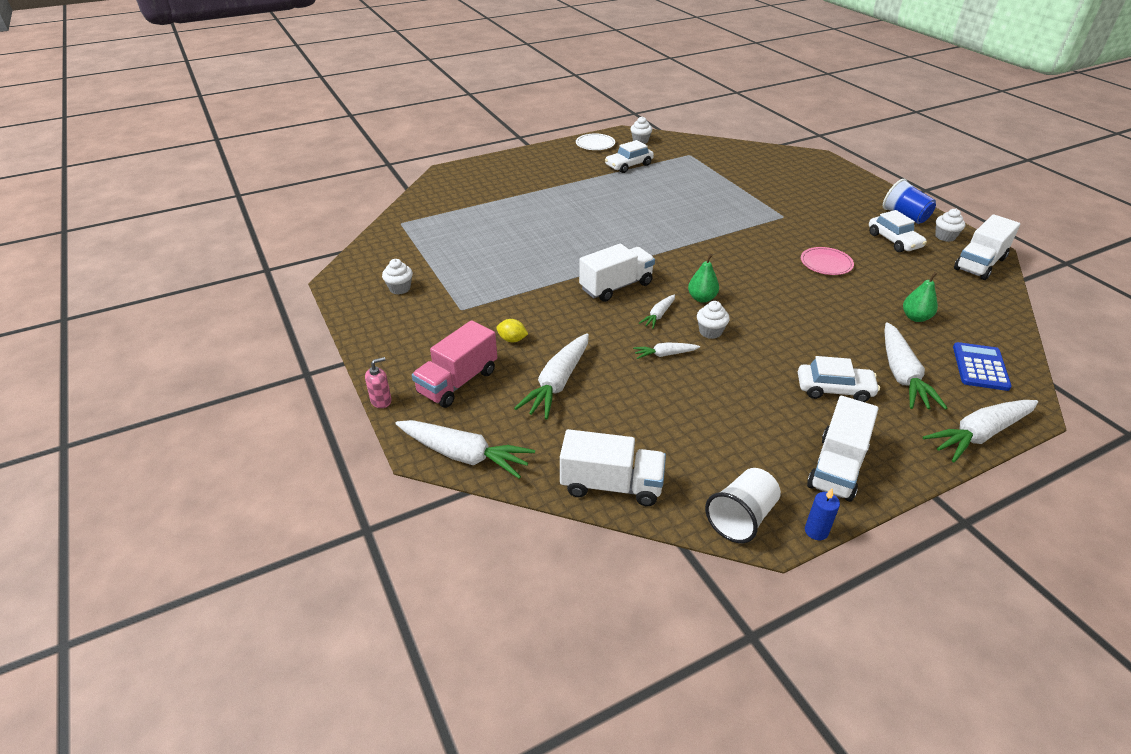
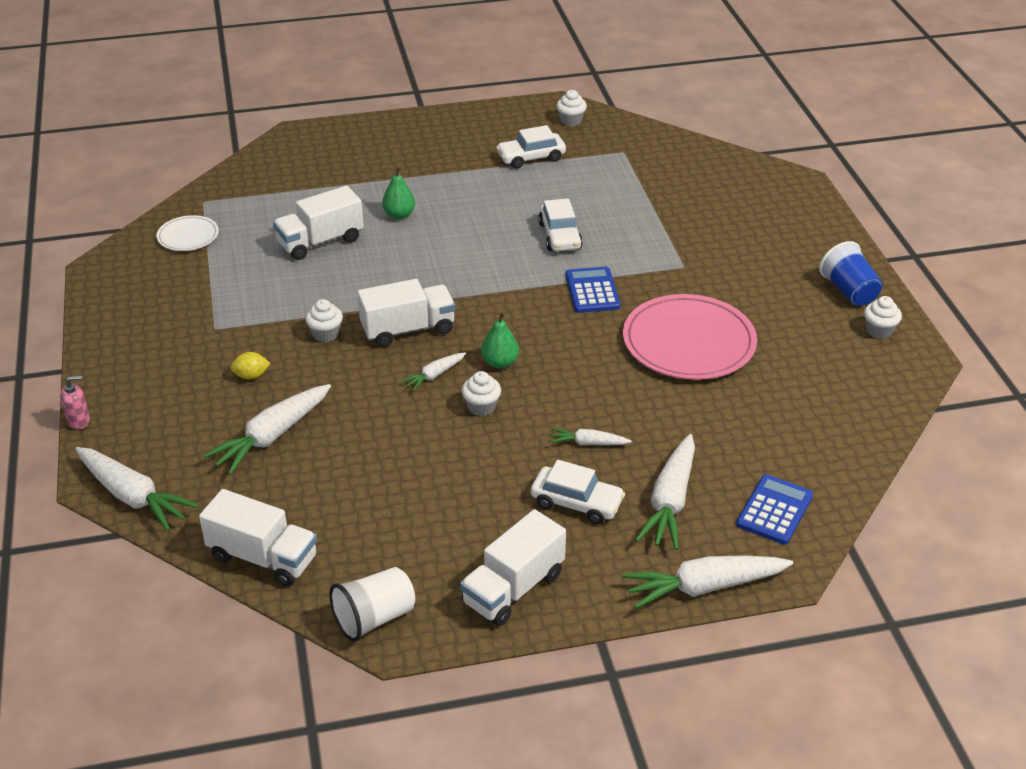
camera: 15 degrees right, 0 degrees up
(400, 288) = (161, 290): white cupcake -> white cupcake (325, 334)
(458, 382) = (167, 415): pink truck -> none
(512, 340) = (251, 376): yellow lemon -> yellow lemon turned 45 degrees counterclockwise
(595, 144) = (507, 117): white plate -> white plate (188, 236)
(665, 354) = (410, 425): white carrot -> white carrot (588, 443)
(733, 241) = (592, 291): none -> blue calculator
(816, 531) = (442, 647): blue candle -> none
(826, 263) = (688, 342): pink plate -> pink plate, size x1.98
(894, 240) = (804, 325): white car -> white car (560, 236)
(915, 317) = (746, 434): green pear -> green pear (399, 215)
(979, 264) = (893, 377): white truck -> white truck (320, 242)

